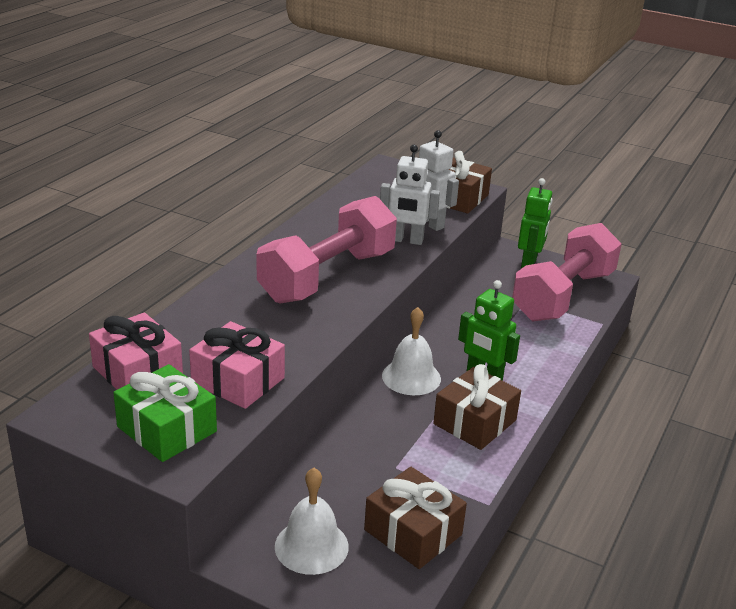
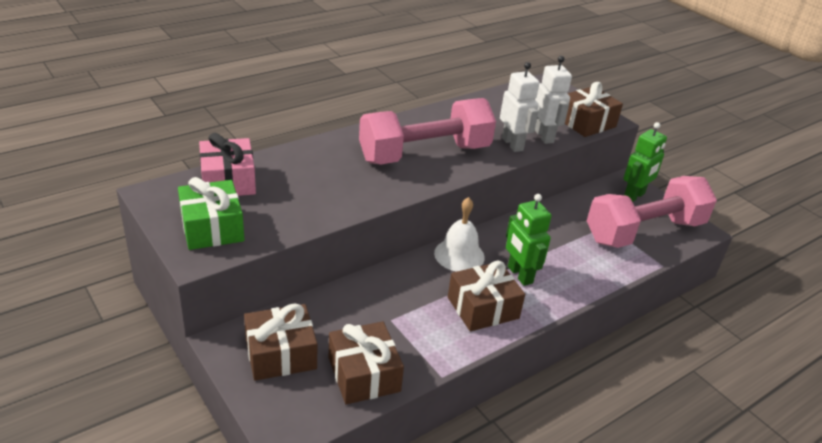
camera: 25 degrees right, 5 degrees up
(238, 380) = (291, 210): pink gift -> none
(311, 546) = (281, 354): white bell -> brown gift
(406, 240) = (512, 144): white robot -> white robot turned 150 degrees counterclockwise

